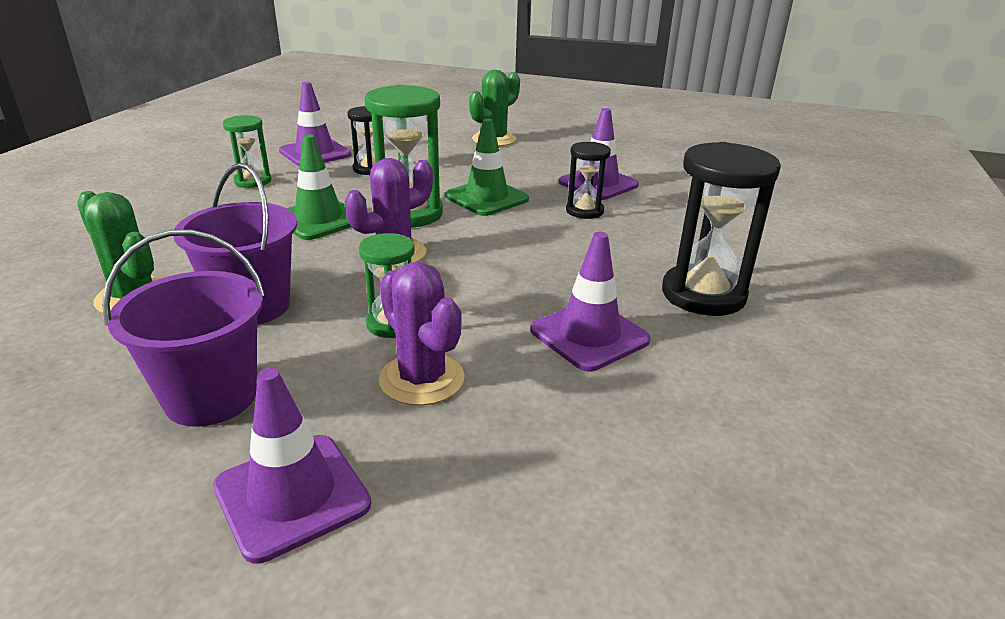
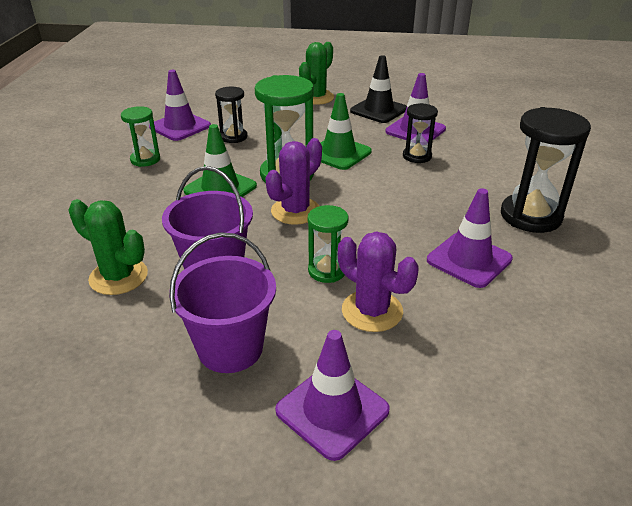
camera: 10 degrees left, 5 degrees up
(563, 159) = (378, 110): none -> black traffic cone

